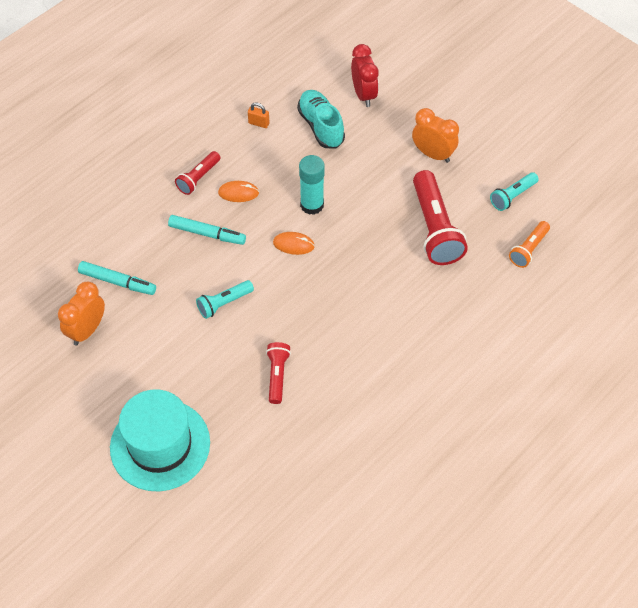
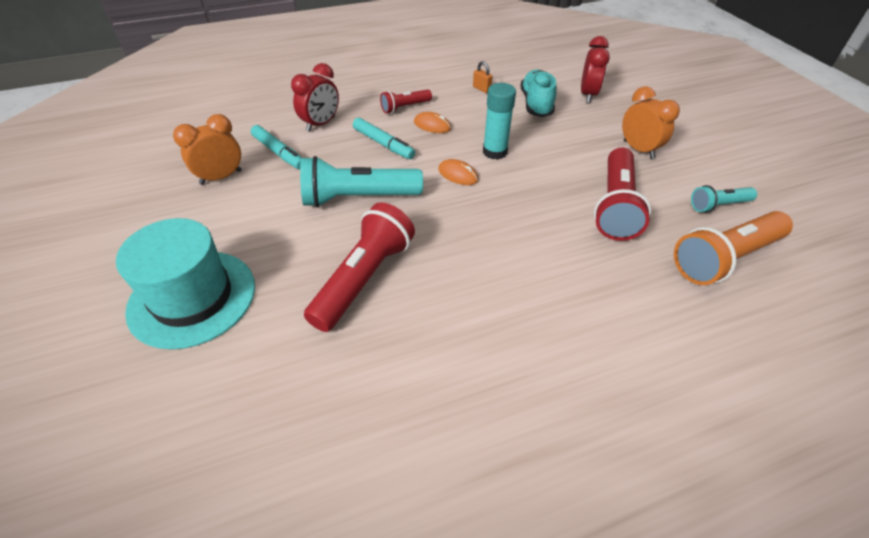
camera: 25 degrees right, 10 degrees down
(131, 231) = (321, 124): none -> red clock
(224, 303) = (358, 198): turquoise flashlight -> turquoise flashlight, size x1.85
(277, 375) = (364, 278): red flashlight -> red flashlight, size x1.85
(528, 249) = (725, 258): orange flashlight -> orange flashlight, size x1.85

